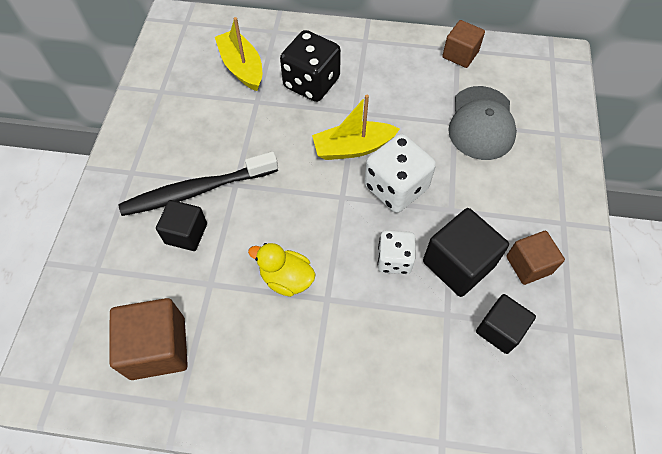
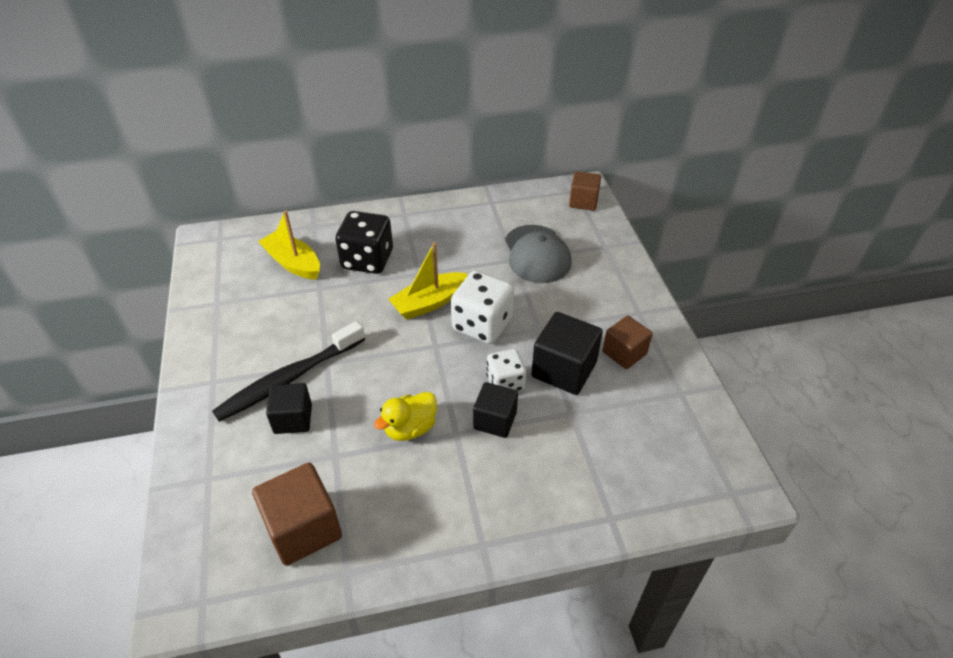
camera: 20 degrees left, 15 degrees down
(286, 278) = (410, 428): yellow duck -> yellow duck turned 45 degrees counterclockwise
(460, 54) = (495, 206): brown cube -> brown cube (583, 202)
(499, 329) = (622, 411): black cube -> black cube (495, 420)

